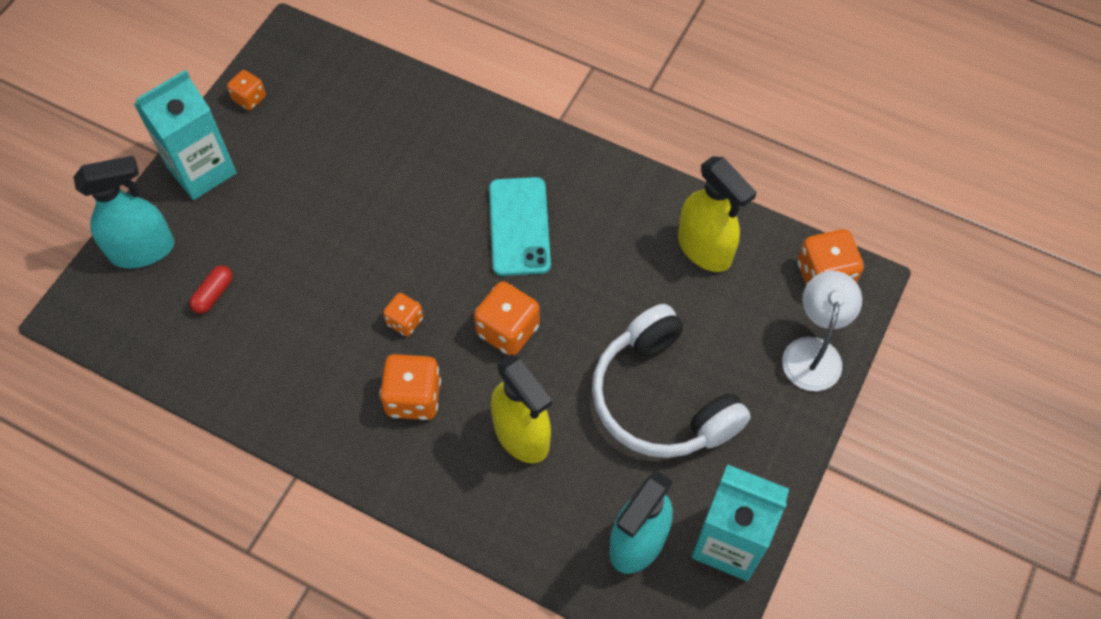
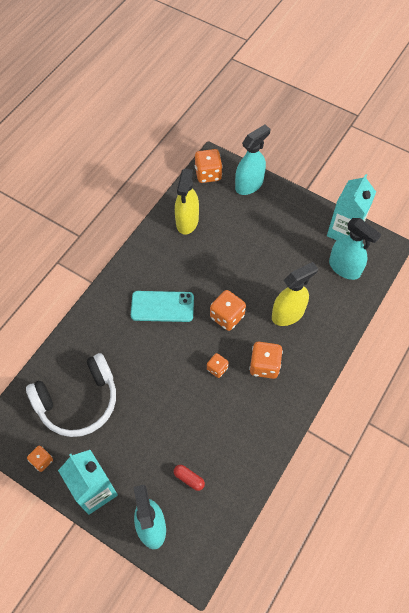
camera: 85 degrees left, 0 degrees up
(661, 399) = (271, 250): white headphones -> white headphones (78, 401)
(705, 249) = (187, 221): yellow spray bottle -> yellow spray bottle turned 135 degrees clockwise
(813, 352) = (249, 185): white lamp -> turquoise spray bottle

